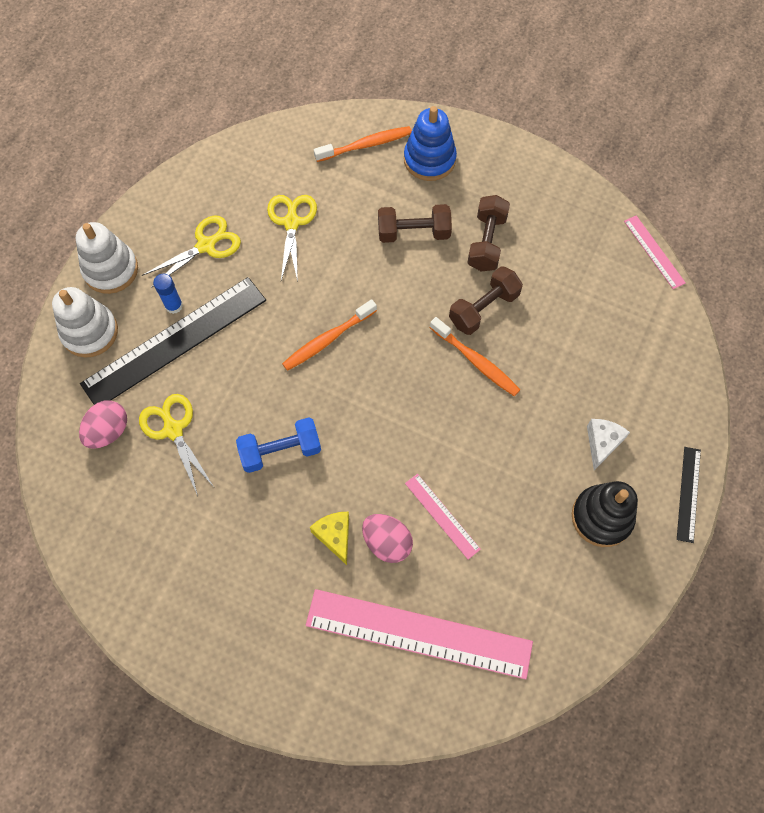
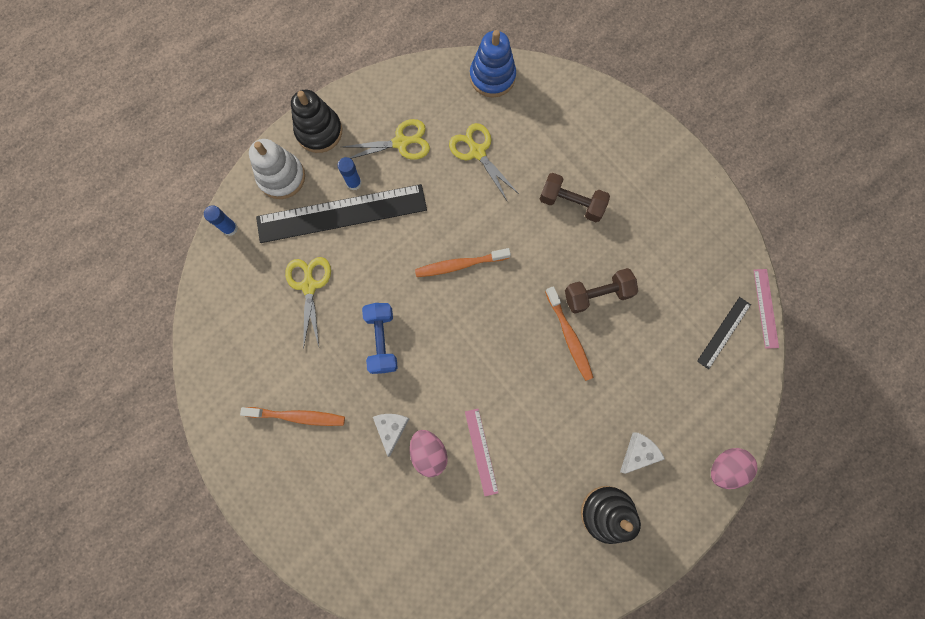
camera: 25 degrees right, 10 degrees up
(55, 408) = (230, 228): none -> blue glue stick
(108, 431) = (261, 265): pink egg -> pink egg (725, 467)
(111, 270) = (319, 131): white stacking toy -> black stacking toy
(280, 451) = (382, 340): blue dumbbell -> blue dumbbell turned 75 degrees clockwise
(292, 222) = (477, 151): yellow scissors -> yellow scissors turned 60 degrees counterclockwise
(335, 536) = (391, 428): yellow cheese -> white cheese
(365, 145) = (568, 109): orange toothbrush -> orange toothbrush (297, 416)
(418, 633) = (419, 536): pink ruler -> none
(429, 159) = (615, 144): blue stacking toy -> blue stacking toy (492, 77)
(486, 242) = (627, 237): brown dumbbell -> none
(688, 494) = (687, 528): black ruler -> black ruler (724, 332)

